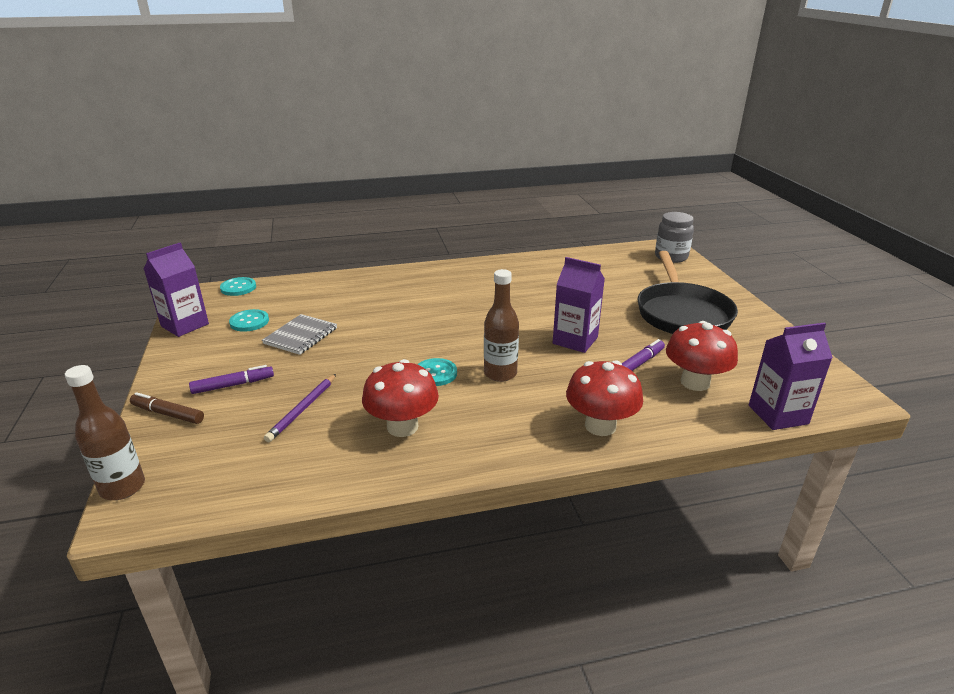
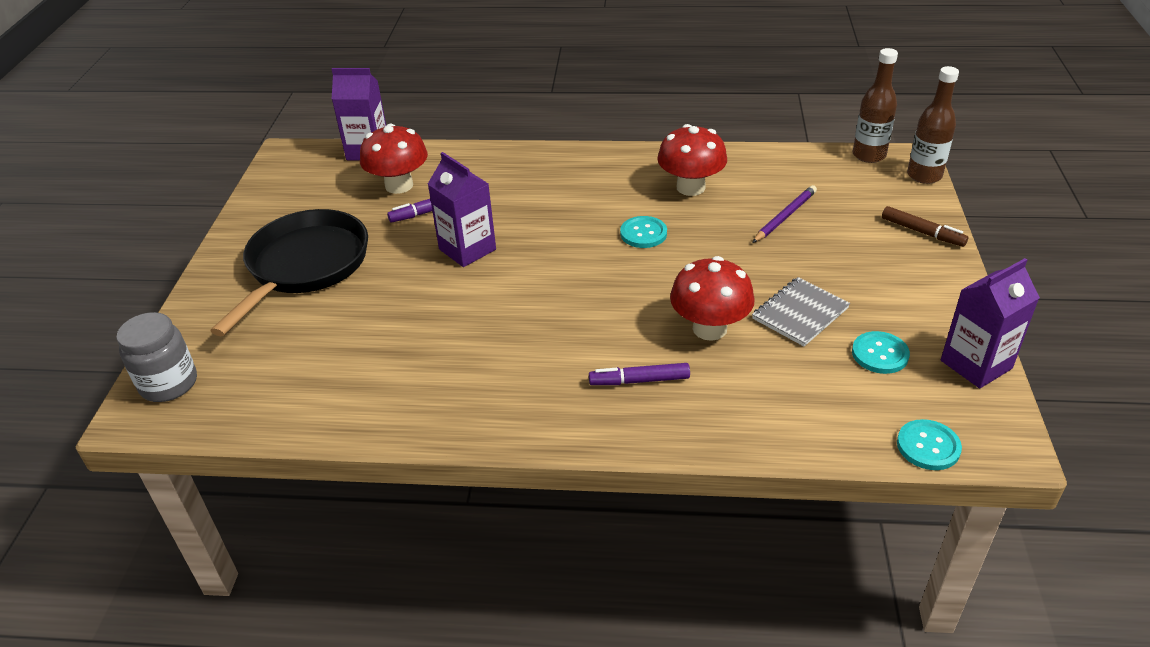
camera: 160 degrees left, 10 degrees up
(233, 385) = (866, 254): purple marker -> purple marker (639, 380)
(500, 373) = (576, 223): brown bottle -> brown bottle (869, 155)
(600, 426) = (520, 164): red mushroom -> red mushroom (709, 328)

